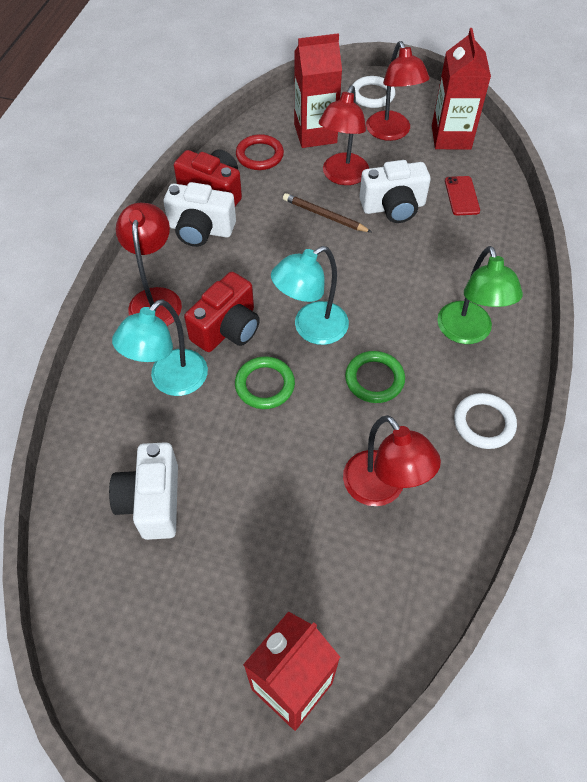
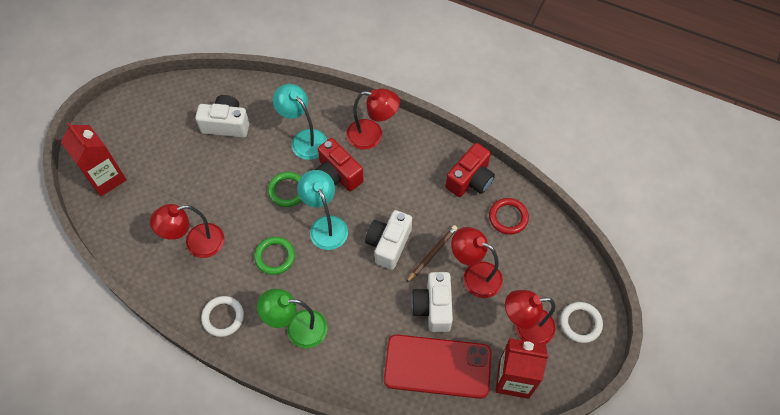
camera: 100 degrees right, 5 degrees up
(200, 230) = (431, 167): white camera -> white camera (388, 244)
(315, 134) = (530, 264): red carton -> none
(461, 196) = (437, 366): red phone -> red phone, size x2.31

